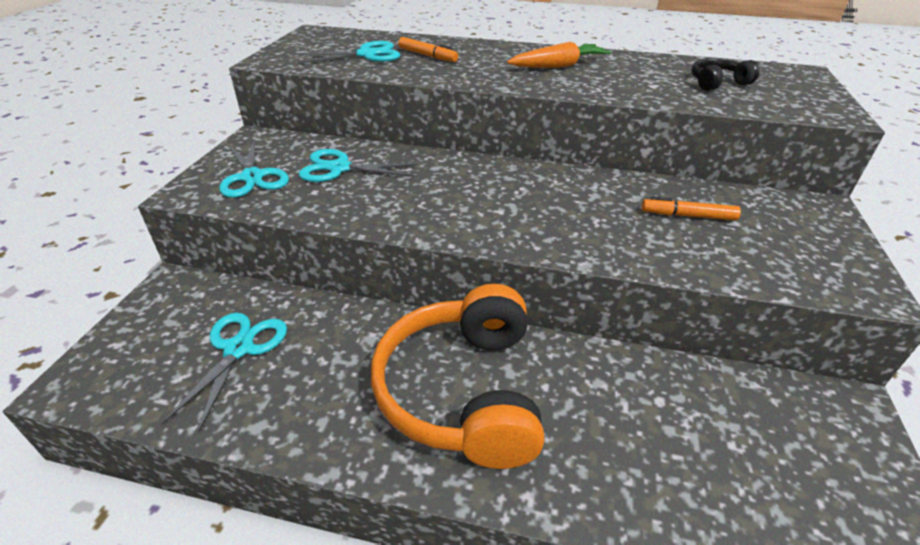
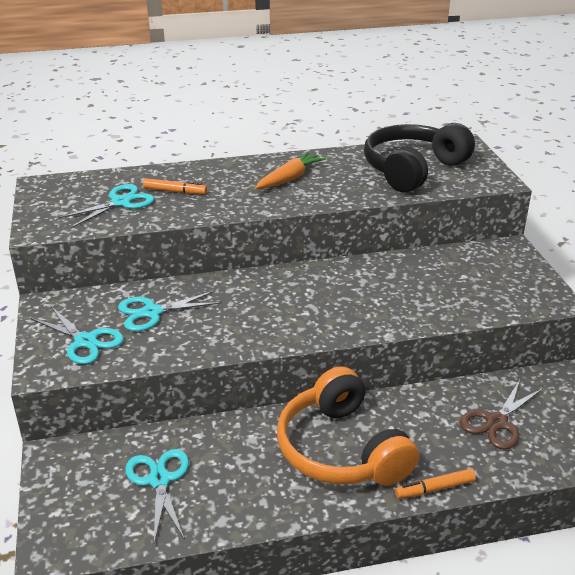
camera: 25 degrees left, 5 degrees down
(688, 216) = (432, 279): orange marker -> orange marker (435, 489)
(702, 435) = (496, 422): none -> brown scissors
(717, 83) = (413, 169): black headphones -> black headphones, size x2.29

